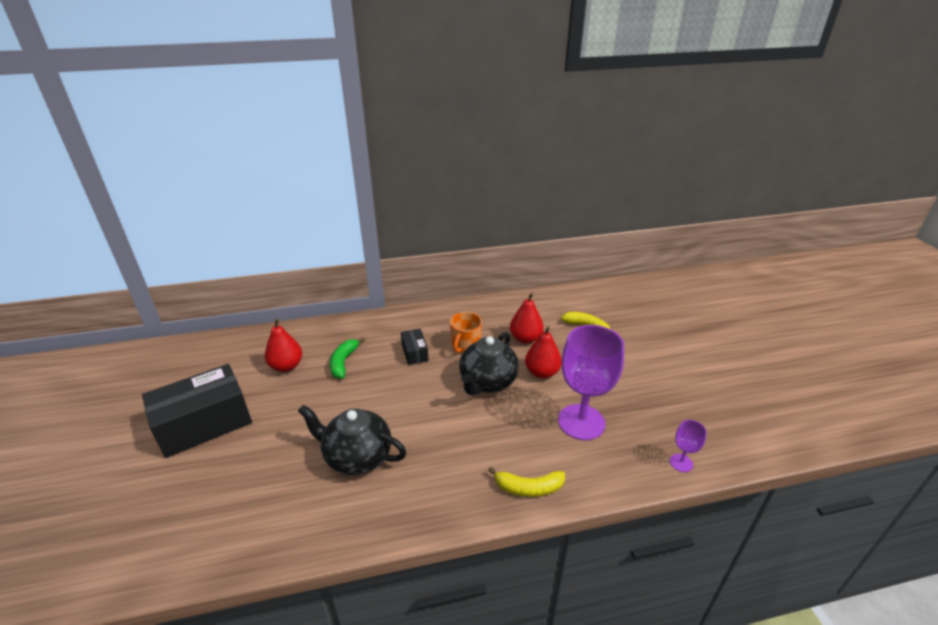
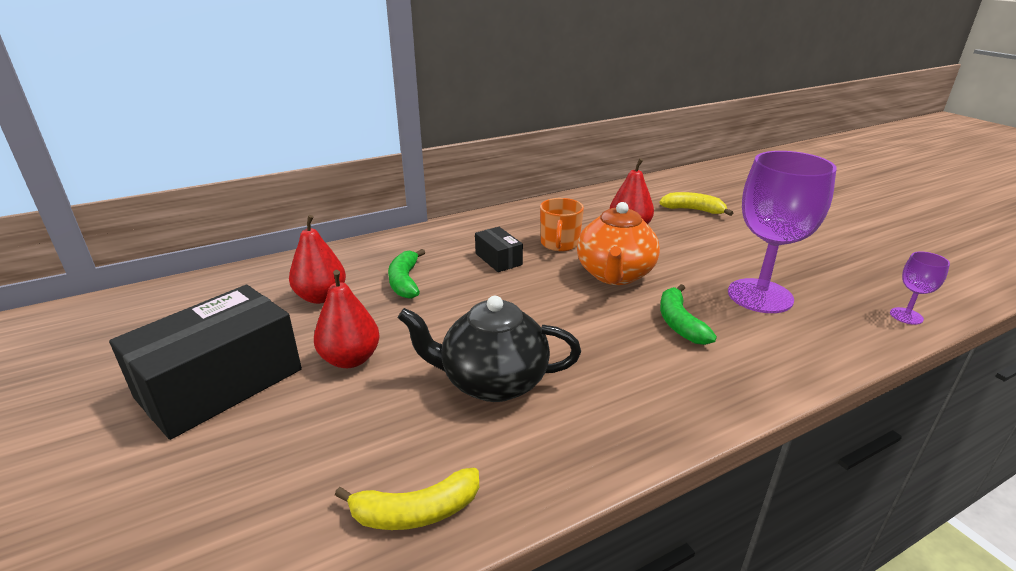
camera: 15 degrees left, 5 degrees down
(487, 382) = (614, 275): black teapot -> orange teapot
(506, 435) = (679, 323): none -> green banana
(528, 488) = (753, 374): yellow banana -> yellow banana (416, 512)
(542, 372) = (674, 256): red pear -> red pear (350, 359)

